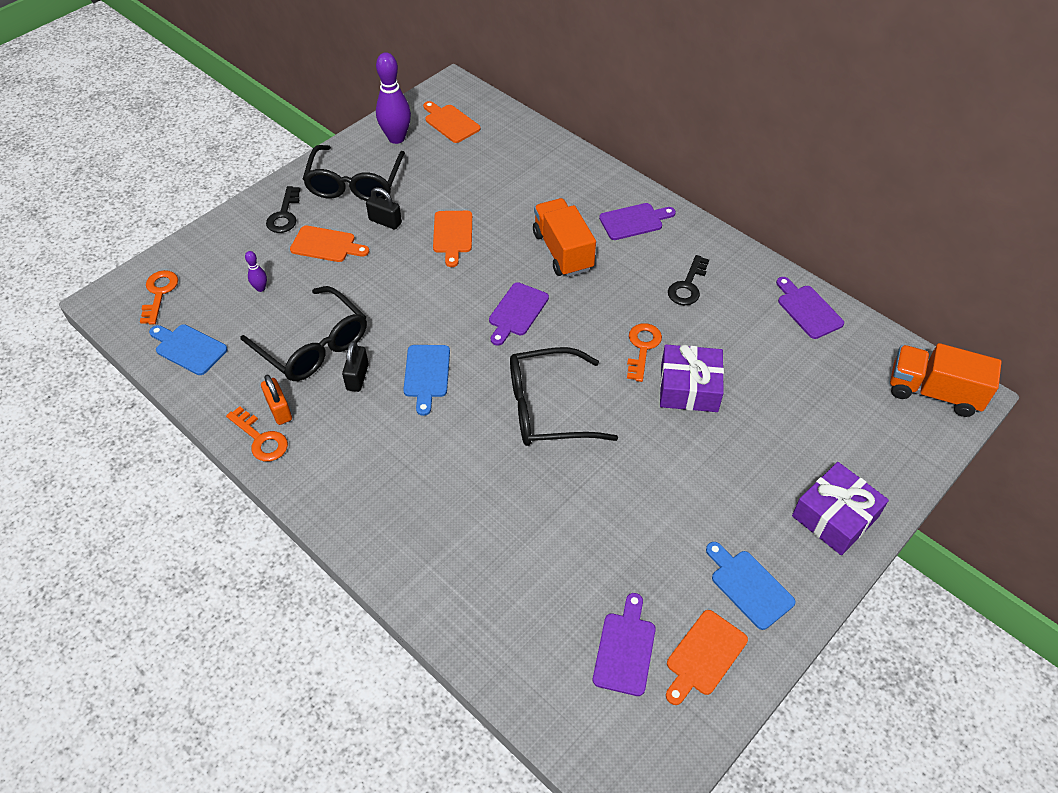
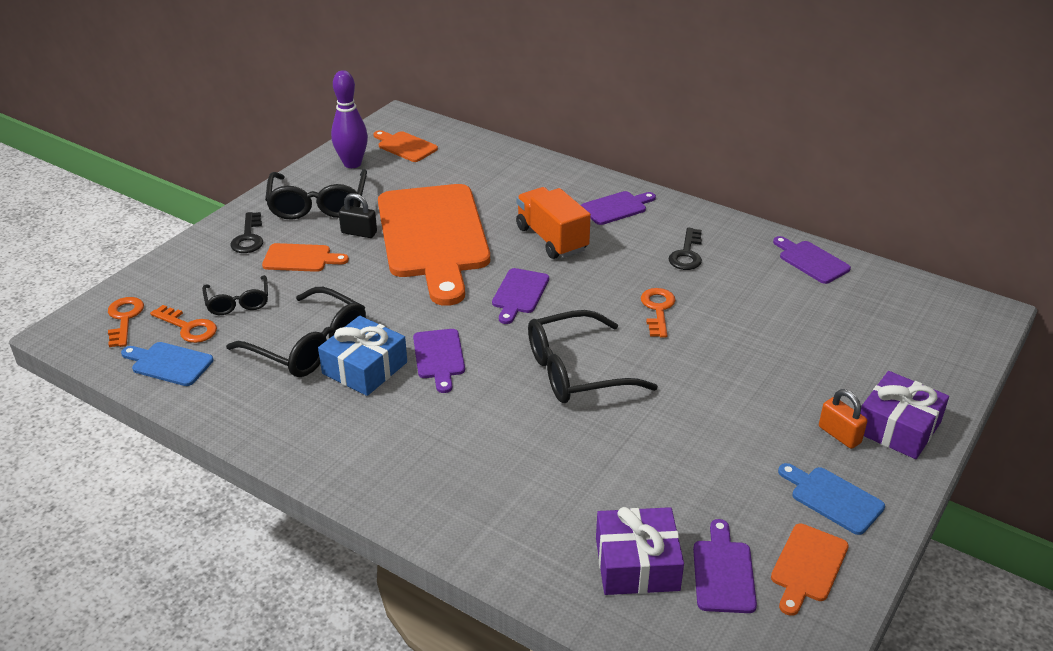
camera: 10 degrees left, 15 degrees down
(260, 439) = (270, 435): orange key -> orange key (188, 327)
(261, 288) = (238, 302): purple bowling pin -> black glasses
(279, 410) = (285, 406): orange padlock -> orange padlock (839, 435)
(357, 377) = (364, 368): black padlock -> blue gift
(426, 374) = (439, 357): blue cutting board -> purple cutting board
(452, 235) = (433, 237): orange cutting board -> orange cutting board, size x2.44
(689, 387) = (715, 337): purple gift -> purple gift (637, 564)
(933, 392) = (955, 314): orange truck -> none

